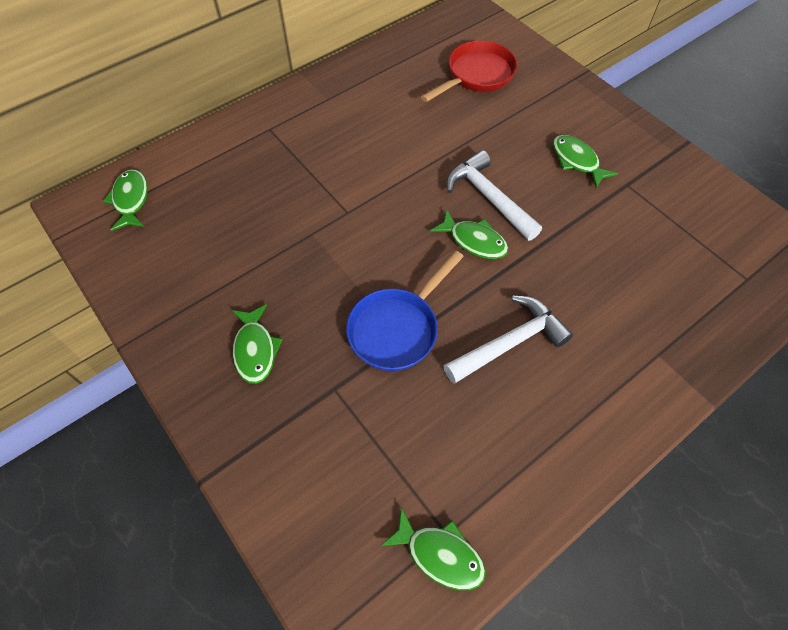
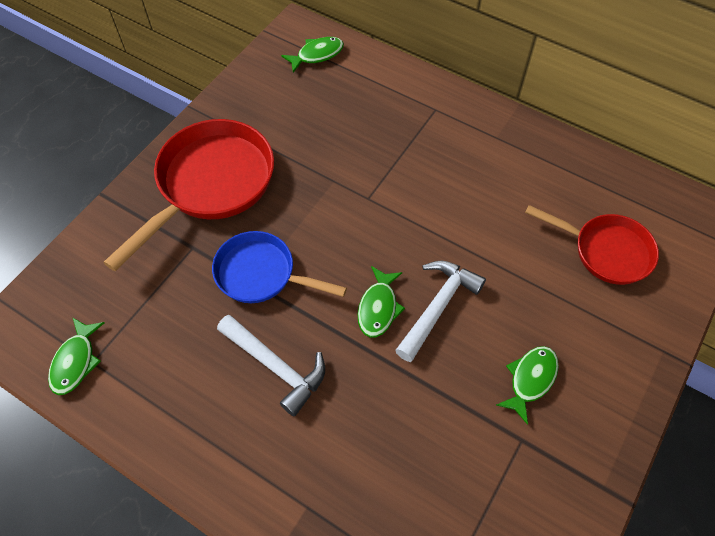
camera: 70 degrees right, 0 degrees up
(255, 350) = (210, 185): green fish -> red pan

